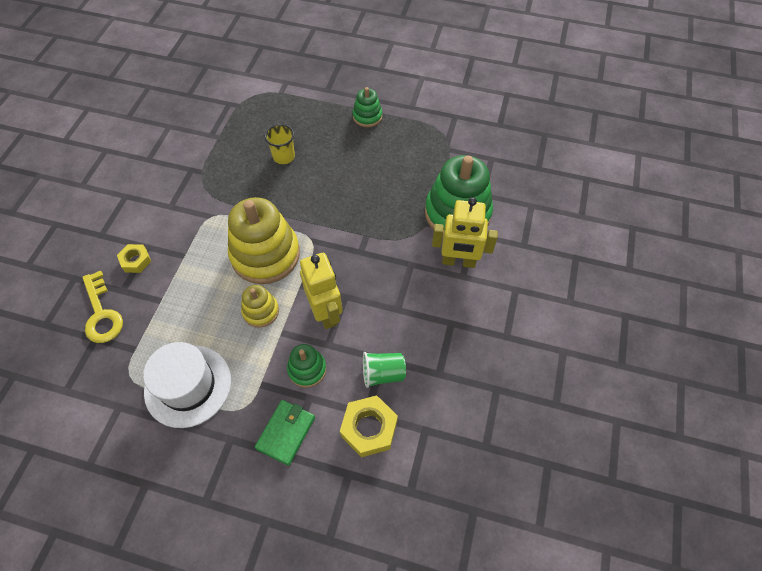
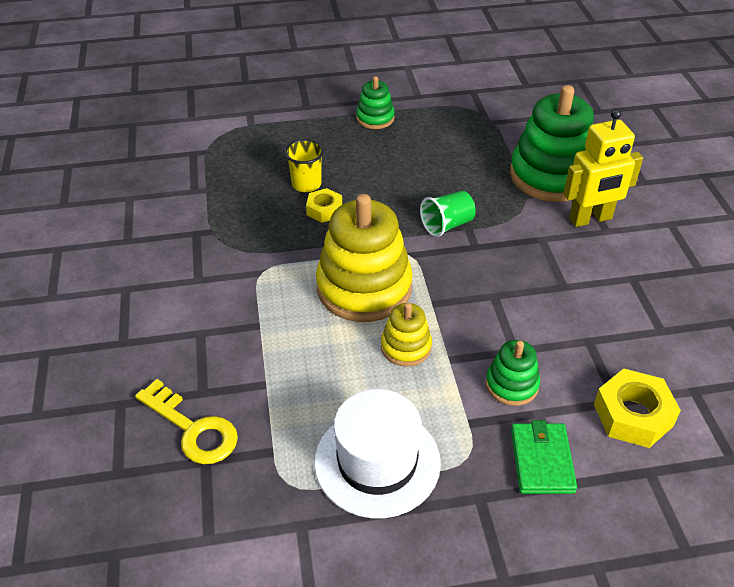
camera: 25 degrees left, 15 degrees down
(136, 261) = (196, 353): yellow nut -> yellow nut (324, 210)
(326, 313) = (486, 319): yellow robot -> none
(383, 373) = (601, 354): green cup -> green cup (447, 225)

